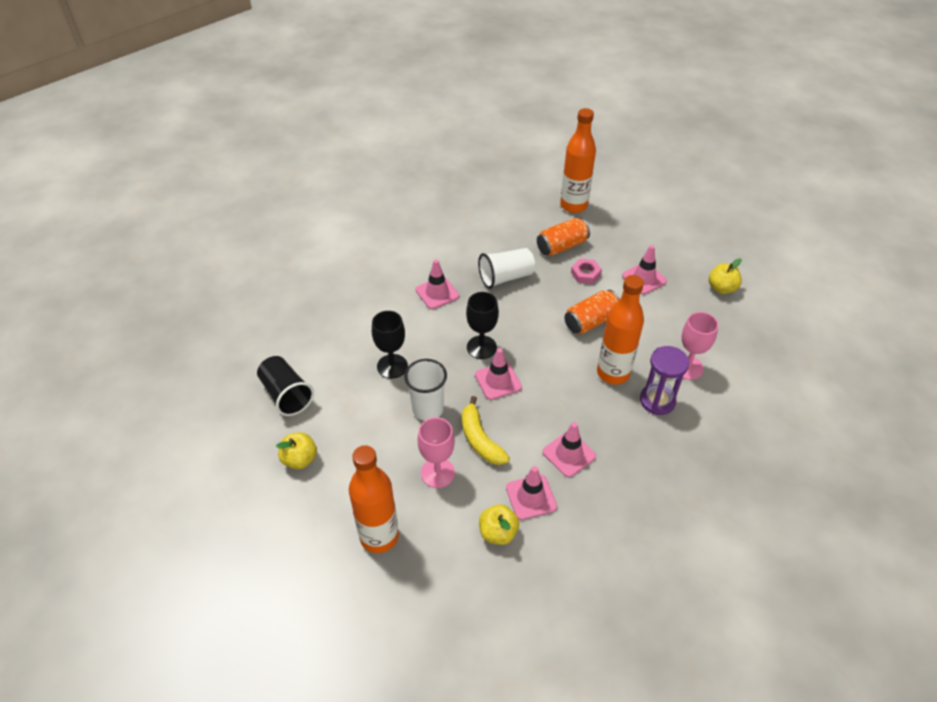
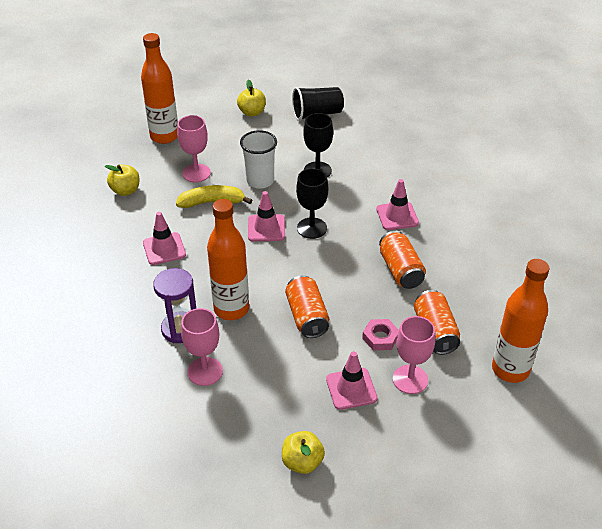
camera: 110 degrees right, 5 degrees down
(506, 277) = (400, 270): white cup -> orange can
(531, 497) = (141, 215): pink traffic cone -> none
(614, 251) = (410, 379): none -> pink goblet

